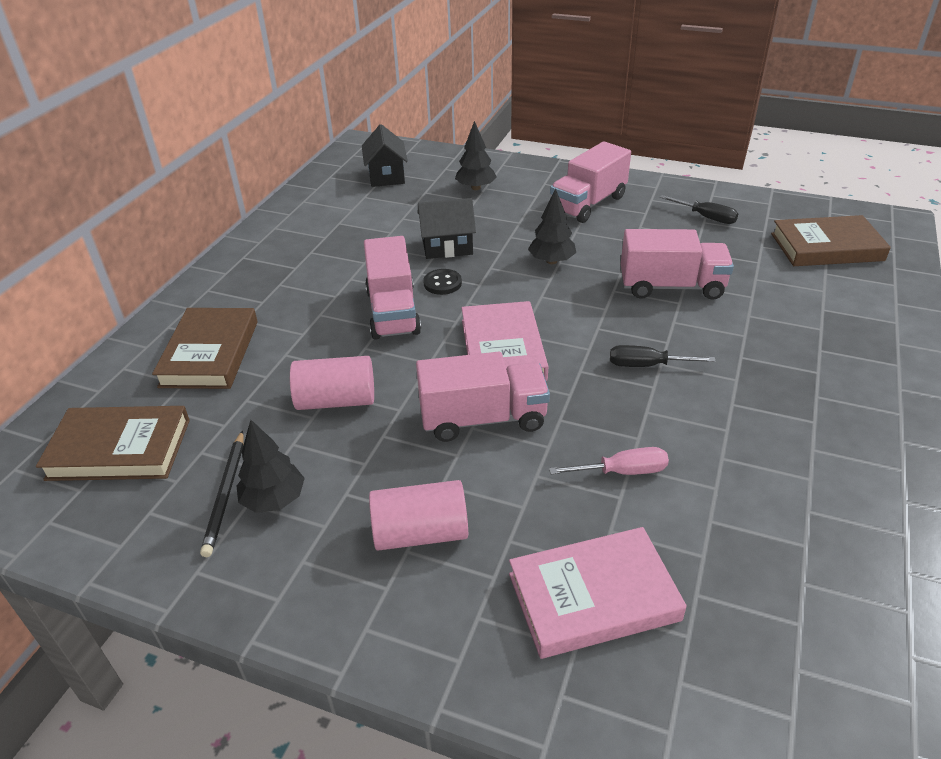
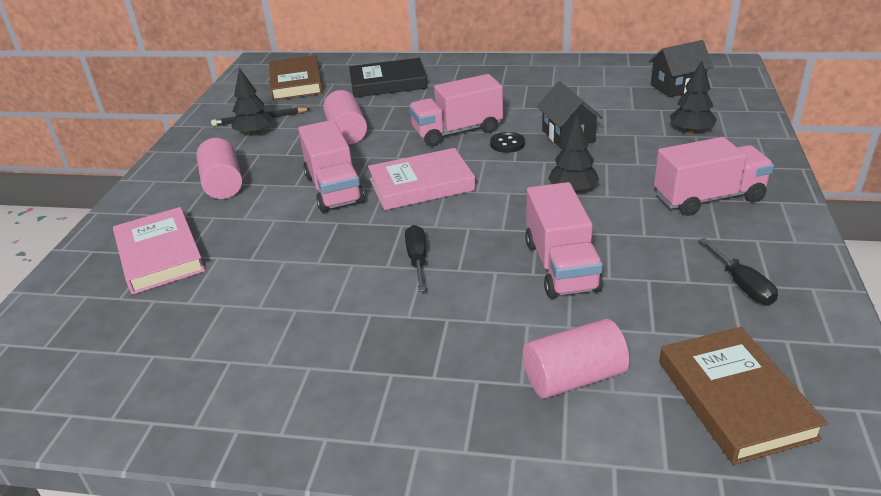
camera: 80 degrees right, 5 degrees down
(210, 353) = (388, 83): brown book -> black book
(588, 204) = (708, 198): pink truck -> pink truck turned 135 degrees clockwise
(621, 471) = (277, 257): pink screwdriver -> none
(705, 217) = (741, 284): black screwdriver -> black screwdriver turned 45 degrees counterclockwise
(812, 304) = (574, 378): none -> pink cylinder

